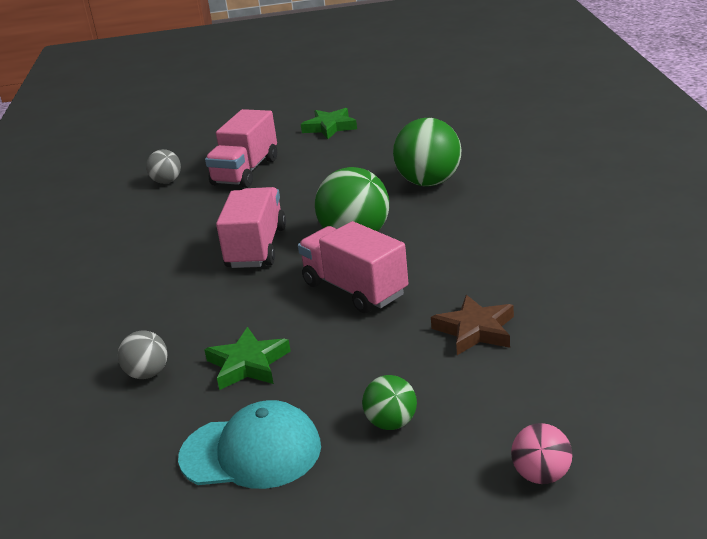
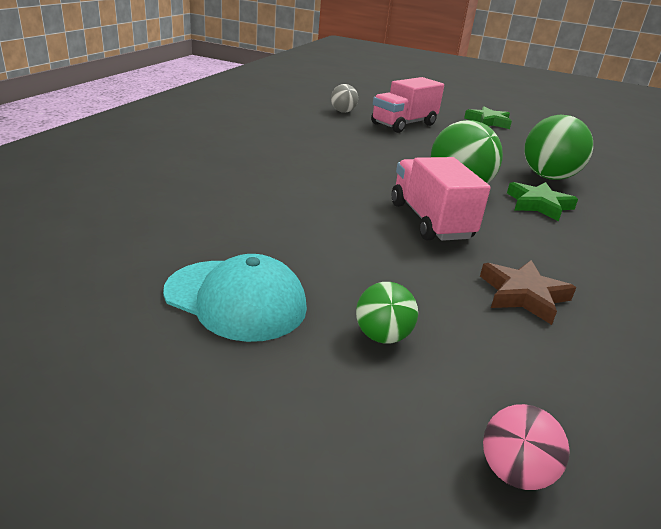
camera: 20 degrees right, 0 degrees up
(148, 374) = (215, 209): grey ball -> none
(248, 364) = (296, 235): green star -> green star (539, 205)
(256, 247) = (372, 167): pink truck -> none

